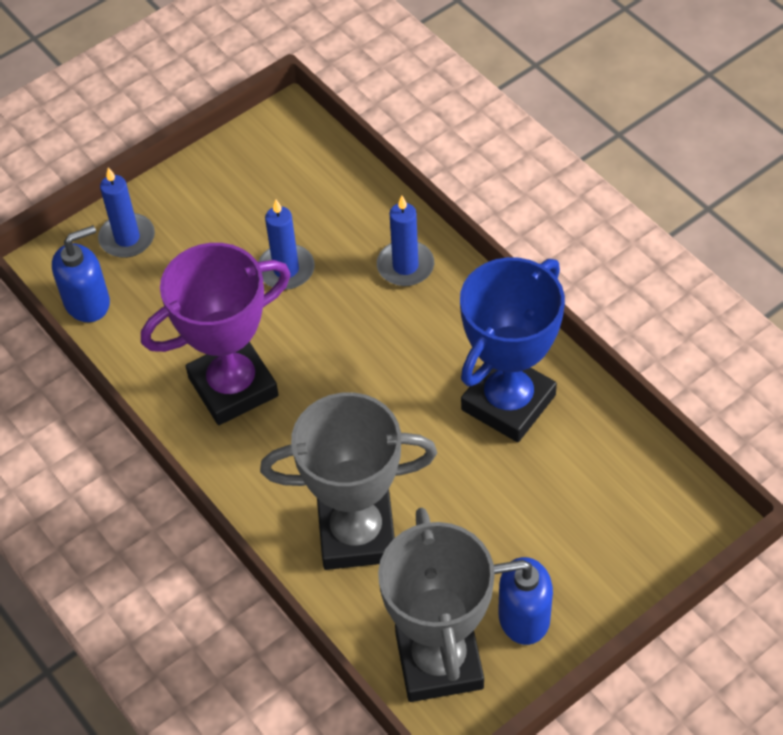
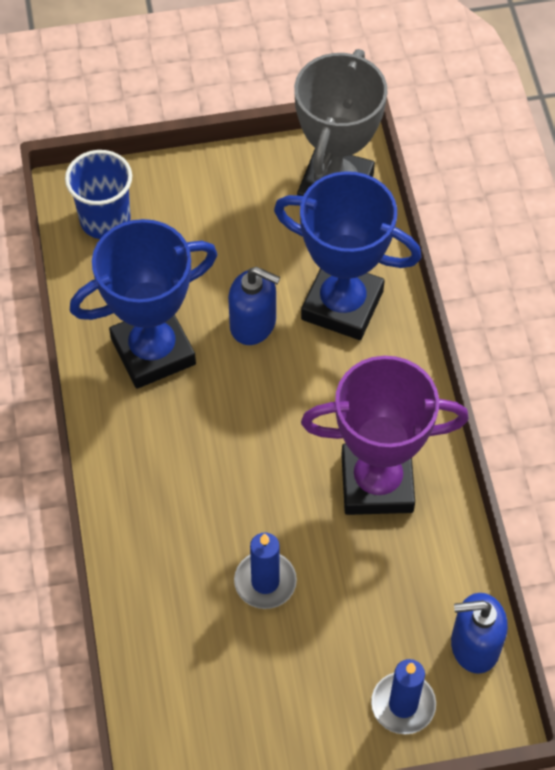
camera: 155 degrees left, 5 degrees up
(357, 534) = (342, 305): grey trophy -> blue trophy
(405, 266) = (153, 526): blue candle -> none
(523, 617) = (256, 189): blue soap dispenser -> blue soap dispenser (253, 324)
(651, 505) = (105, 220): none -> blue cup

